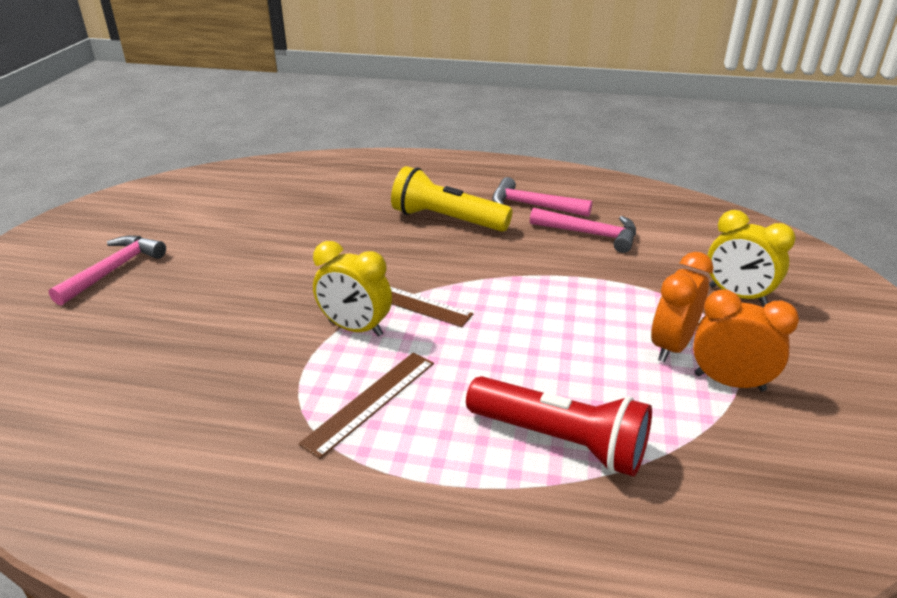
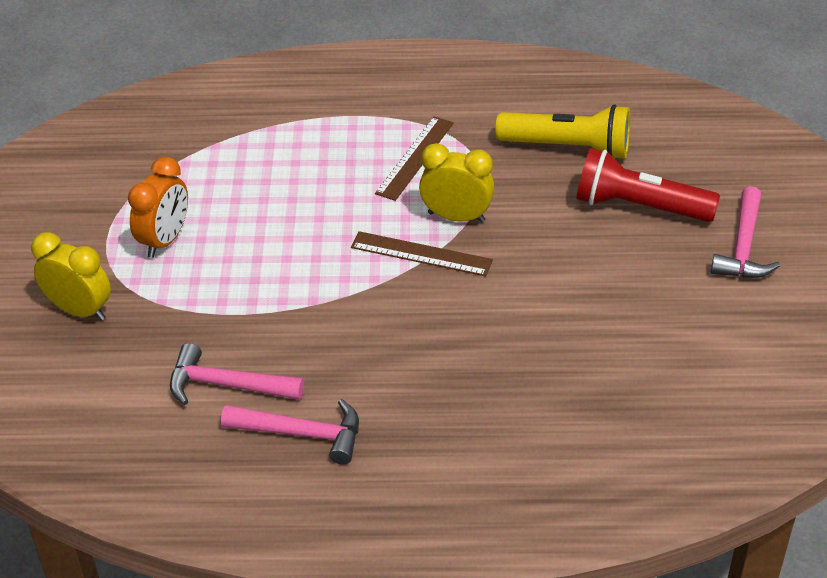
camera: 170 degrees right, 10 degrees up
(447, 220) = (412, 385): yellow flashlight -> yellow flashlight (568, 148)
(560, 441) = (267, 151): red flashlight -> red flashlight (639, 206)
(729, 382) = (125, 213): orange clock -> none

